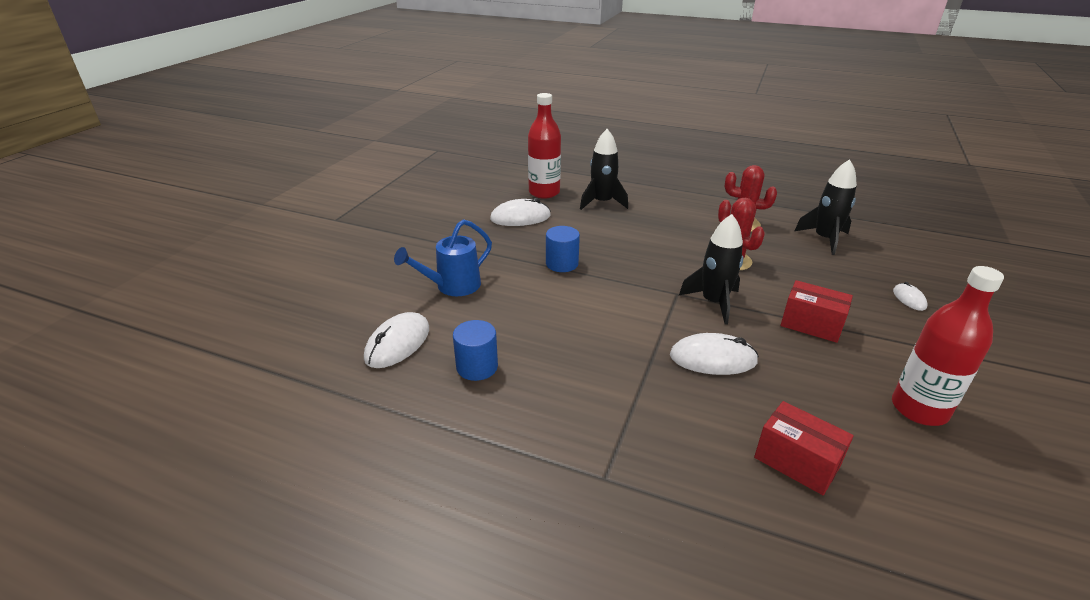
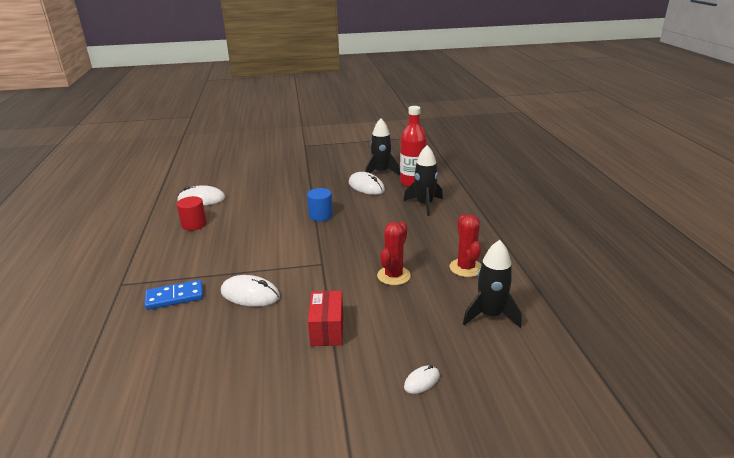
camera: 60 degrees right, 5 degrees down
(452, 286) = (264, 194): blue watering can -> none
(477, 367) = (194, 224): blue cylinder -> red cylinder
(679, 424) = (175, 297): none -> blue domino
(713, 303) = (322, 280): black rocket -> black rocket (381, 172)
(713, 358) = (250, 294): white mouse -> white mouse turned 45 degrees counterclockwise
(796, 462) = (157, 347): red box -> none
(919, 409) = (244, 400): red bottle -> none

